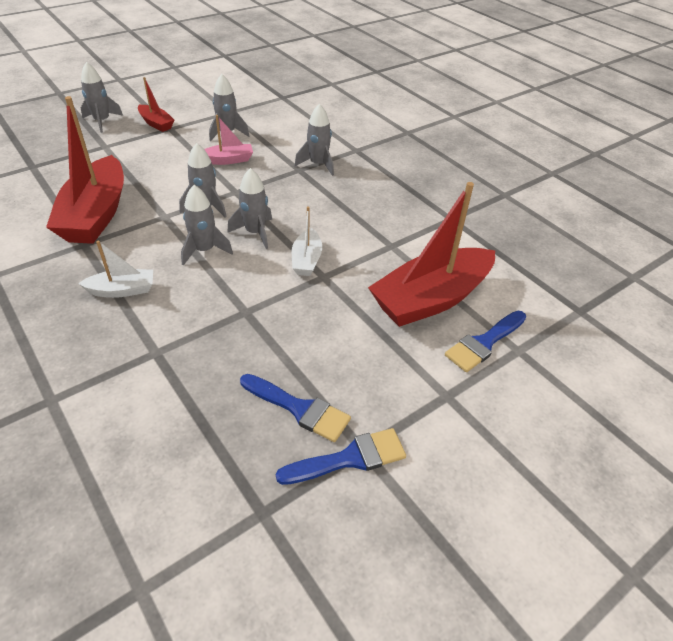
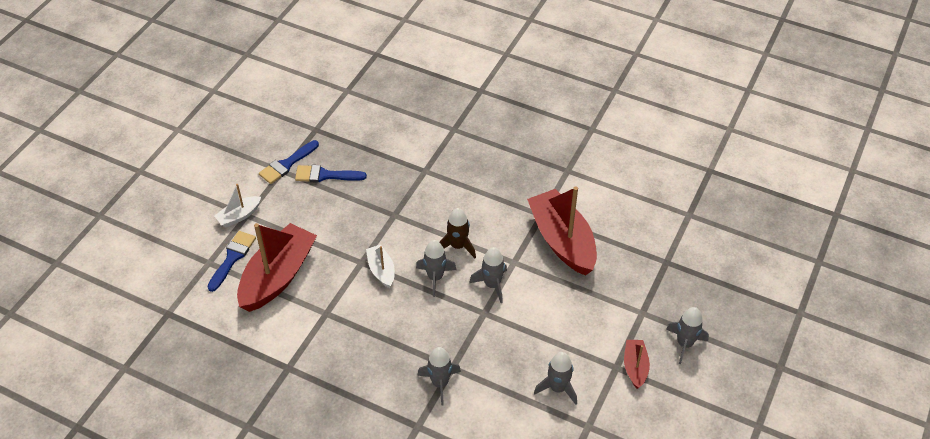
camera: 155 degrees right, 5 degrees up
(122, 290) = (481, 195): white boat -> white boat (239, 216)
(156, 124) = (635, 367): red boat -> red boat turned 75 degrees clockwise
(204, 250) = (458, 246): grey rocket -> brown rocket
(228, 160) = (523, 348): pink boat -> none

